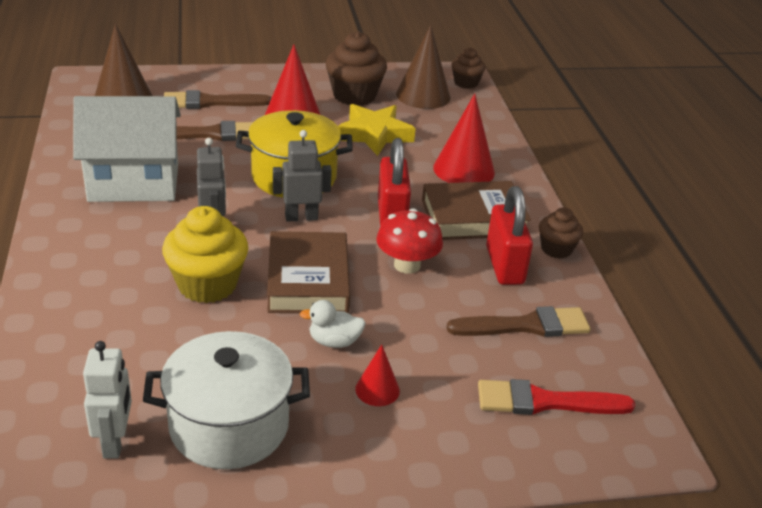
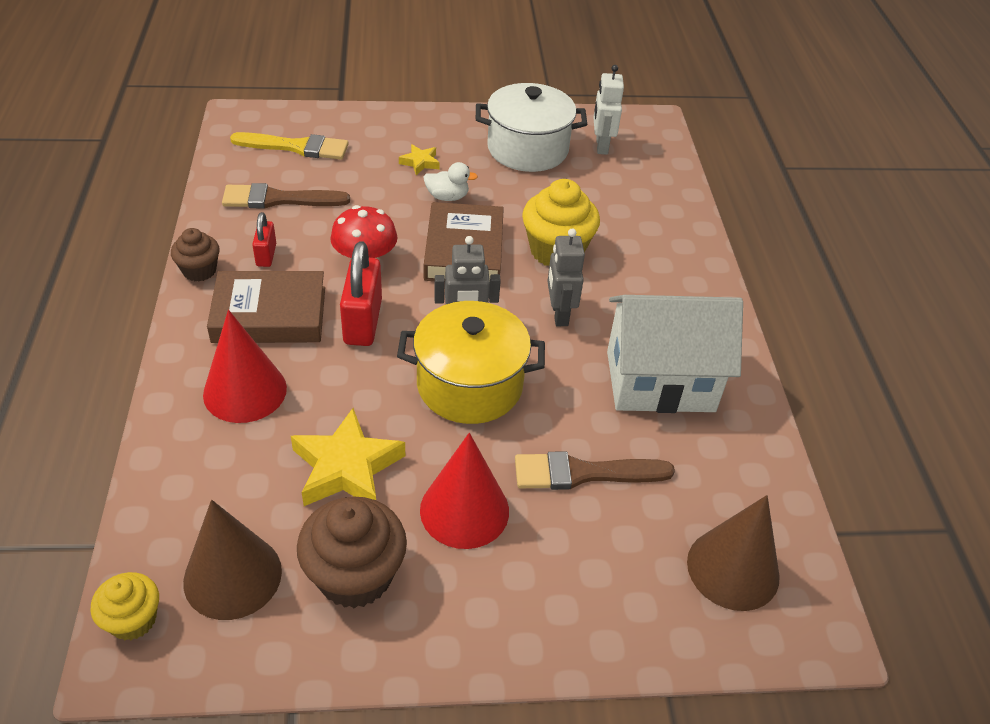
camera: 175 degrees left, 10 degrees up
(210, 102) = (594, 556): brown brush -> none
(377, 390) = (420, 162): red cone -> yellow star
(466, 83) = (133, 620): brown cupcake -> yellow cupcake
(504, 265) = (266, 255): red padlock -> red padlock, size x0.56
(545, 402) = (296, 147): red brush -> yellow brush

